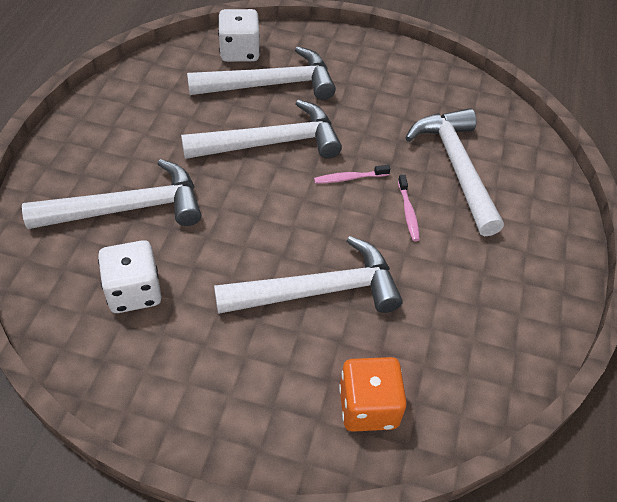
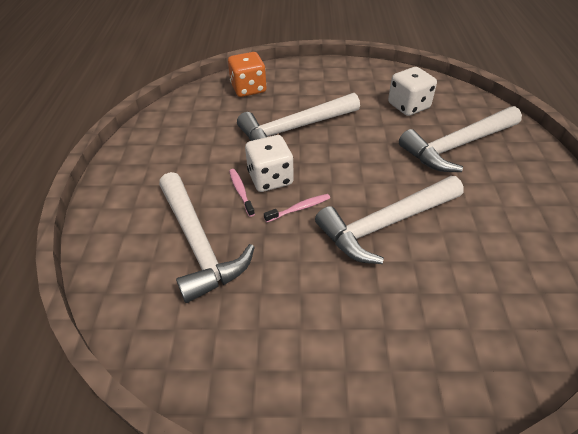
camera: 170 degrees right, 5 degrees down
(239, 52) = (501, 342): white dice -> white dice (270, 178)
(271, 84) = (429, 298): white hammer -> none

